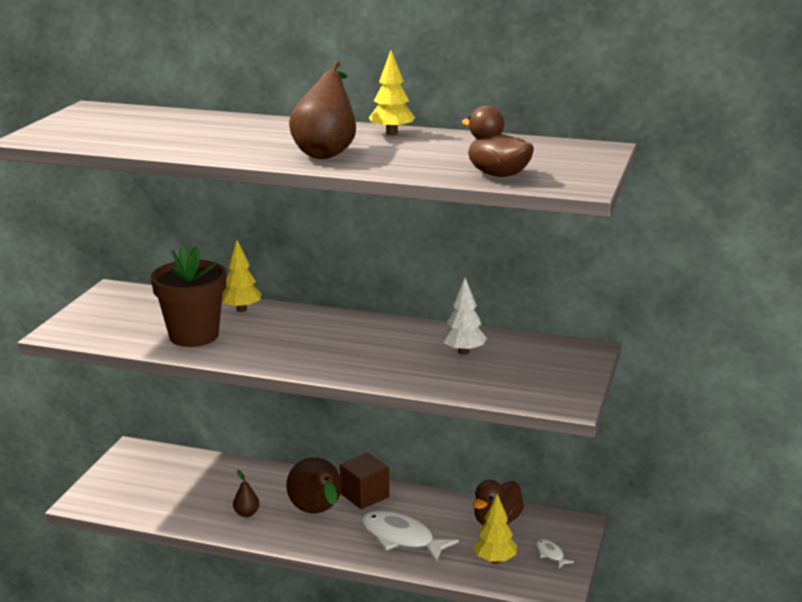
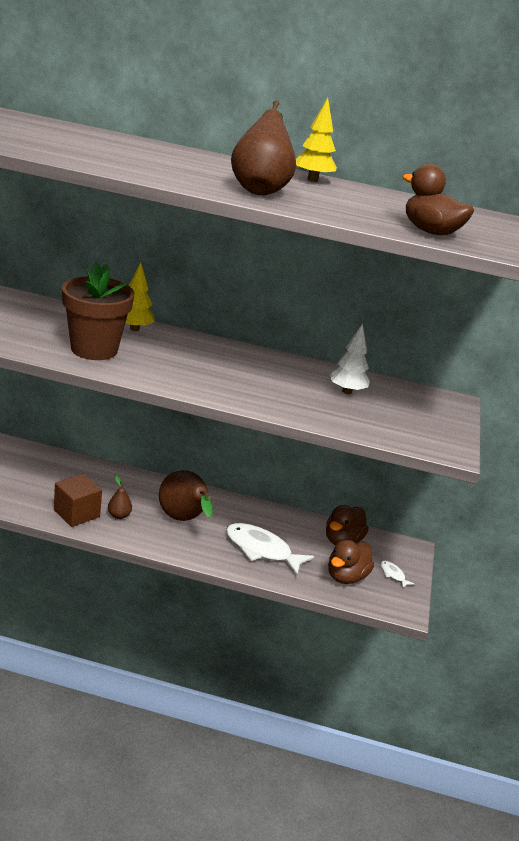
camera: 10 degrees left, 5 degrees up
(365, 495) = (224, 507): brown cube -> brown cube (76, 513)
(495, 560) = (346, 577): yellow tree -> brown duck

